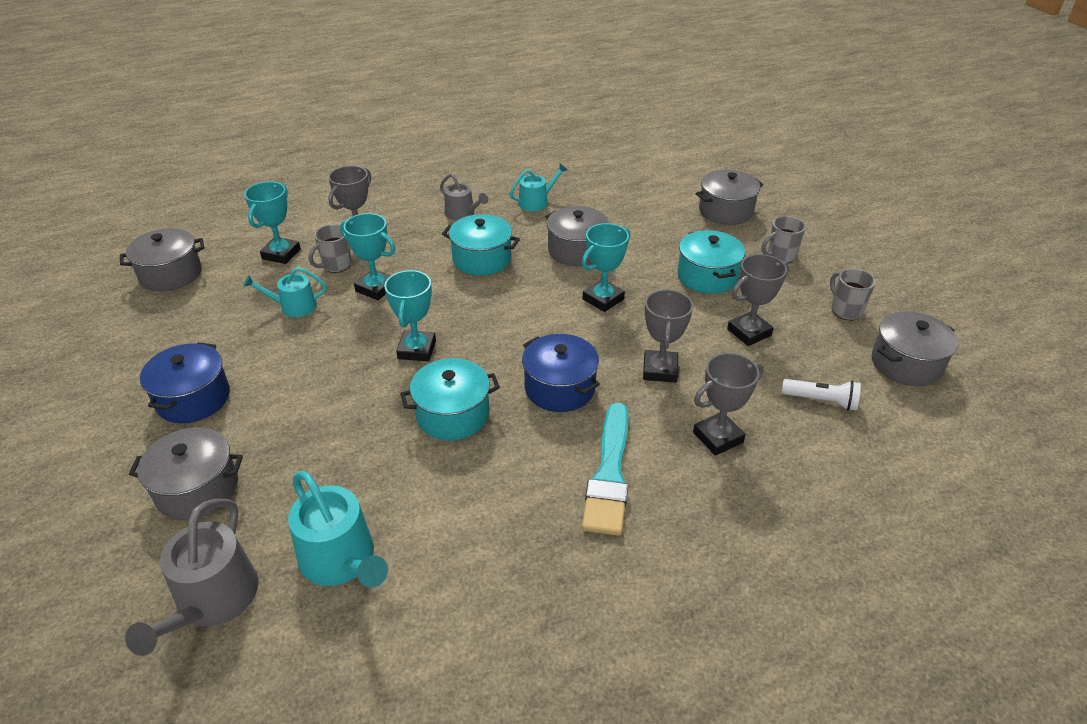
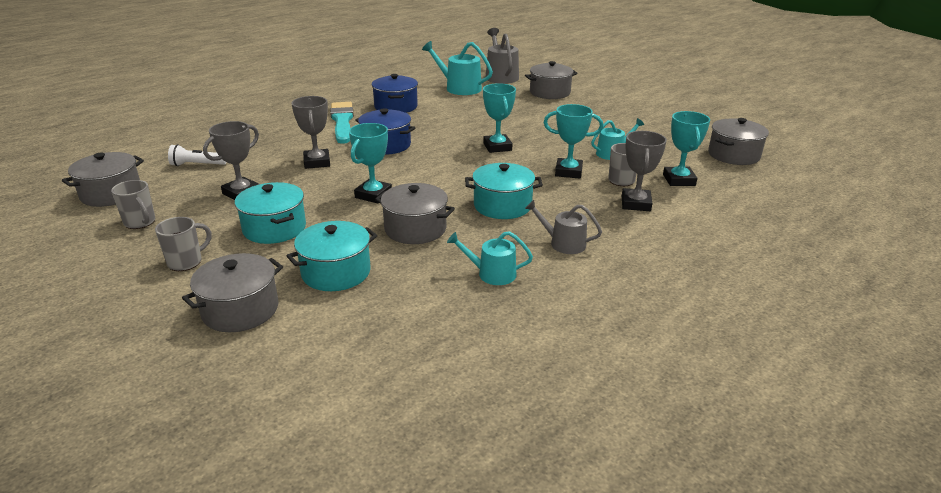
camera: 160 degrees right, 10 degrees down
(193, 398) = (602, 112): blue pot -> blue pot (396, 107)
(452, 414) = (447, 127): turquoise pot -> turquoise pot (336, 272)
(536, 202) = (492, 274): turquoise watering can -> turquoise watering can turned 60 degrees clockwise
(718, 437) = (276, 141): grey trophy -> none

